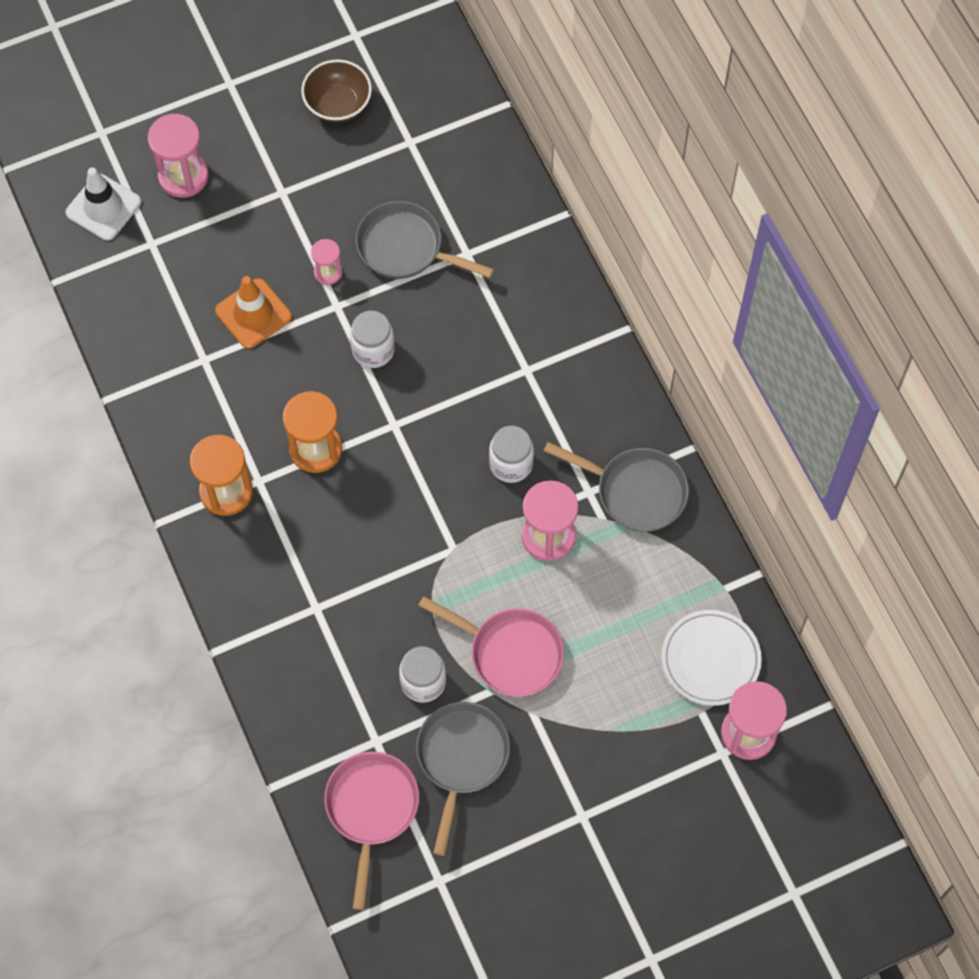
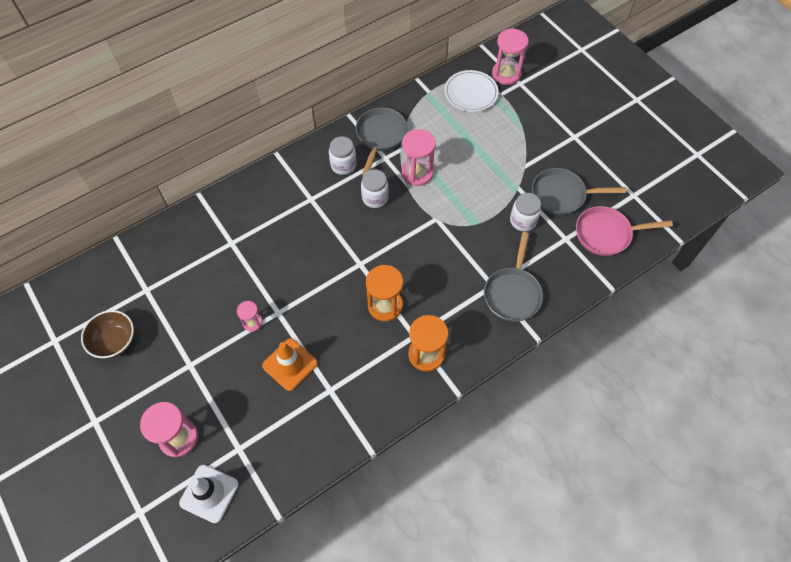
camera: 100 degrees left, 5 degrees down
(373, 350) = (308, 285): white jar -> white jar (343, 165)
(406, 248) = (230, 278): grey pan -> grey pan (512, 293)
(510, 653) = (492, 181): pink pan -> none

